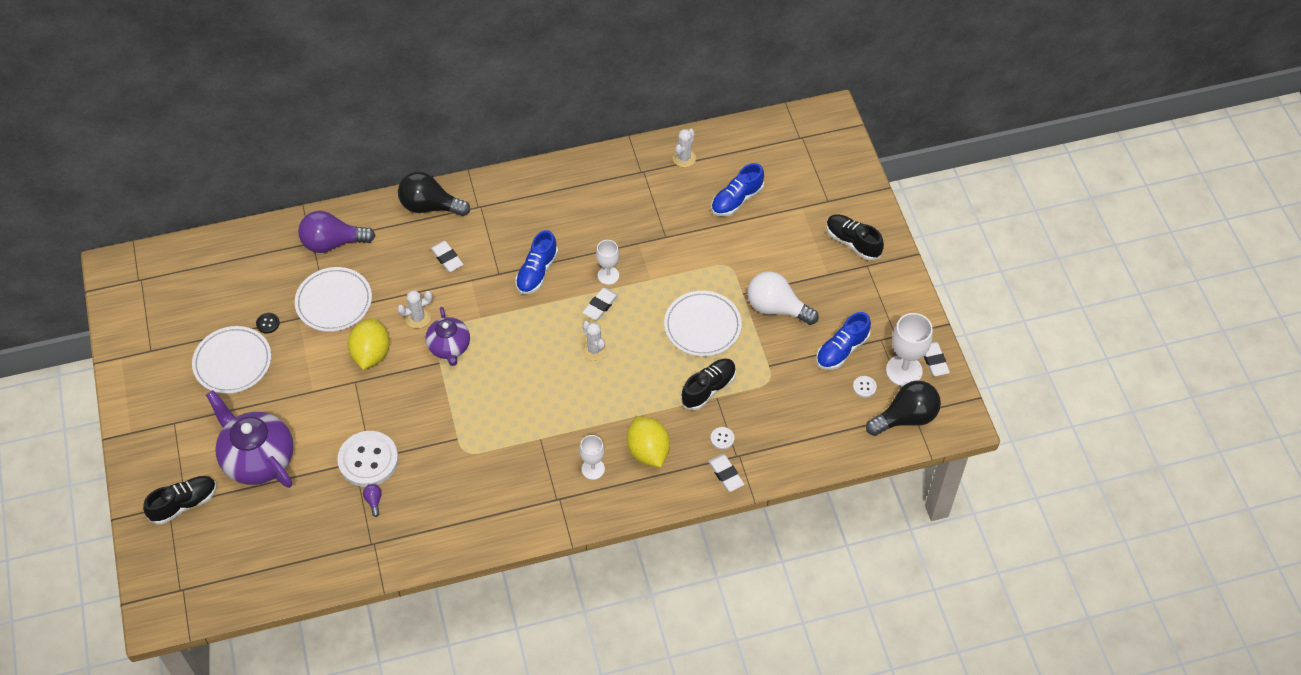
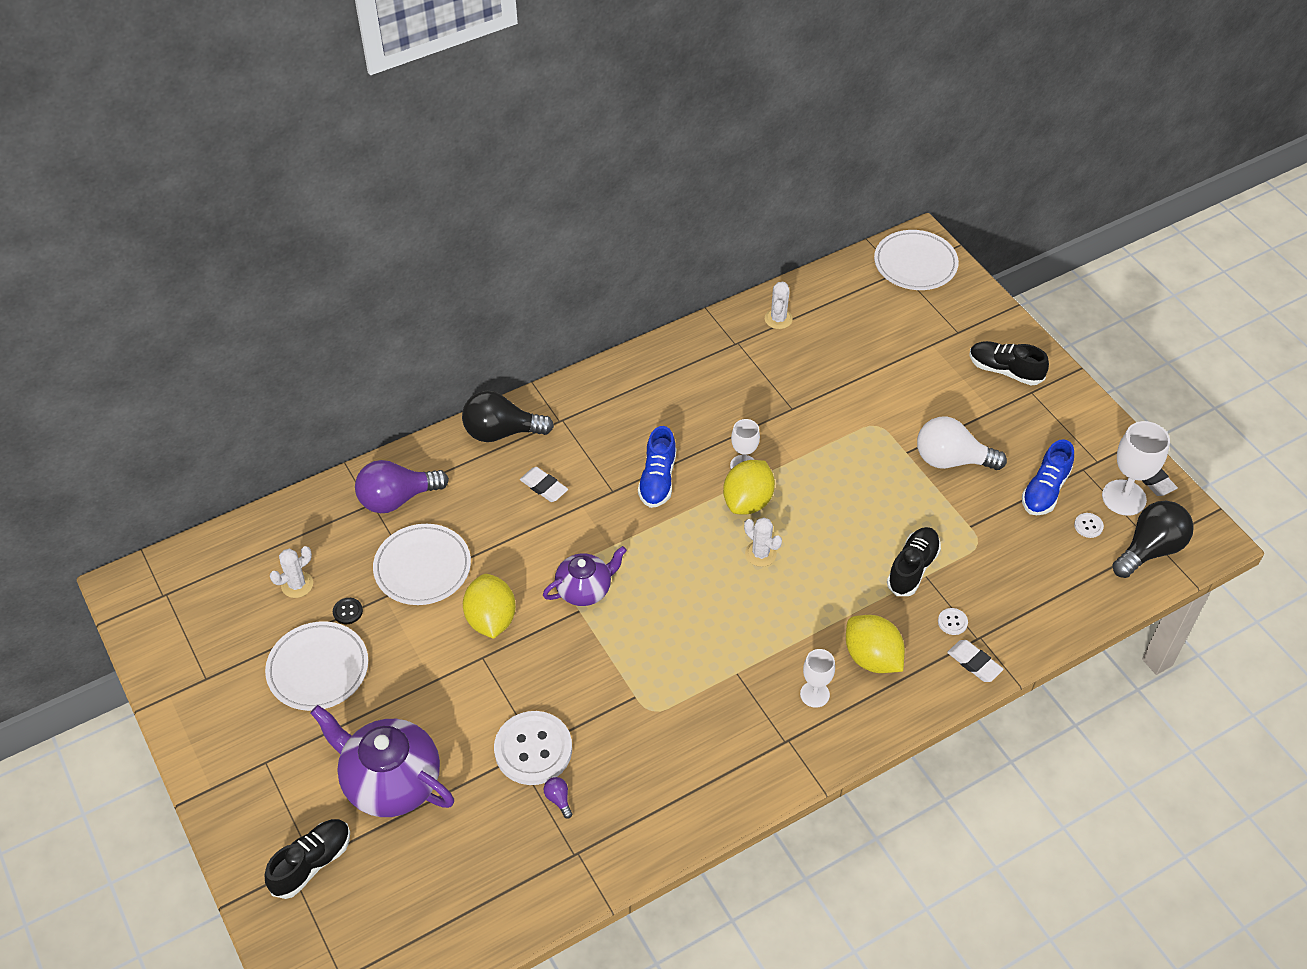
camera: 15 degrees left, 5 degrees down
(418, 318) = (534, 564): white cactus -> white cactus (297, 585)
(449, 347) = (585, 589): purple teapot -> purple teapot turned 90 degrees counterclockwise
(600, 305) = (748, 501): white eraser -> yellow lemon
(702, 326) = (875, 498): white plate -> white plate (915, 263)
(737, 200) = (856, 351): blue shoe -> none

